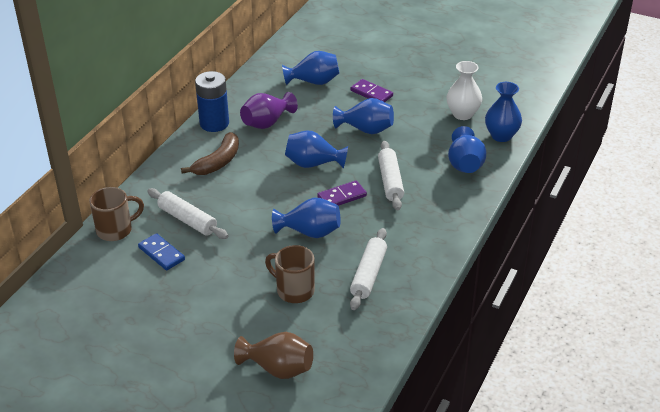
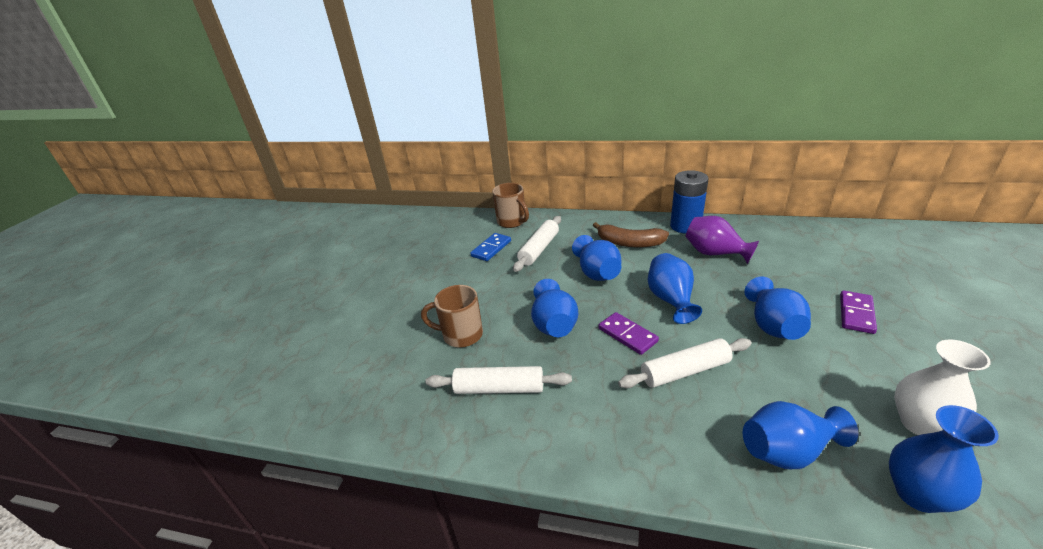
camera: 80 degrees right, 5 degrees down
(278, 368) = (351, 351): brown vase -> none
(294, 290) = (461, 335): brown mug -> brown mug turned 105 degrees counterclockwise
(313, 82) = (823, 264): blue vase -> blue vase (597, 273)

